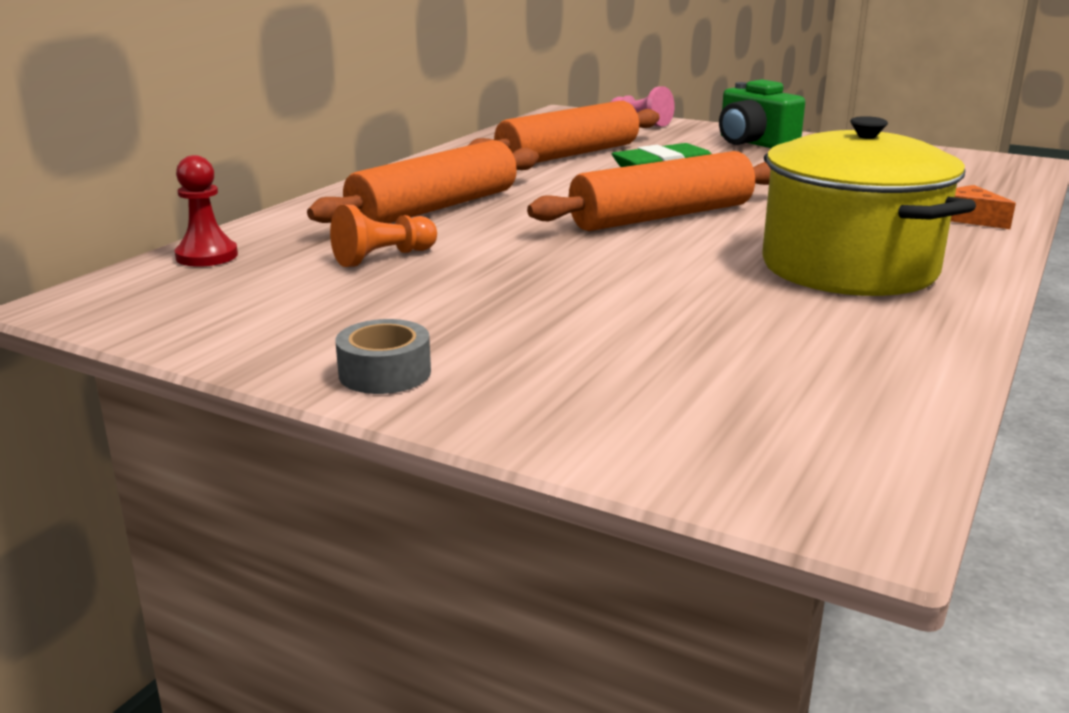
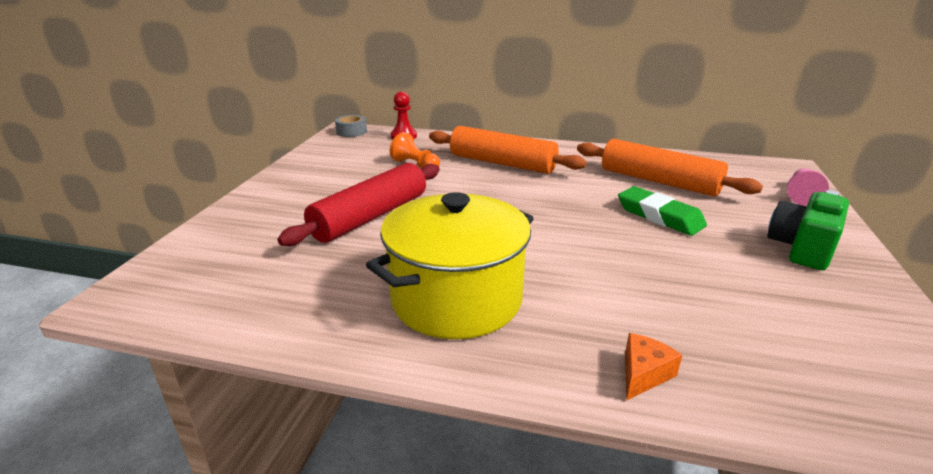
camera: 75 degrees right, 5 degrees up
(385, 373) = (277, 187): grey tape -> grey tape (351, 131)
(590, 299) = (371, 217): none -> red rolling pin
(662, 216) = (534, 224): orange rolling pin -> none

